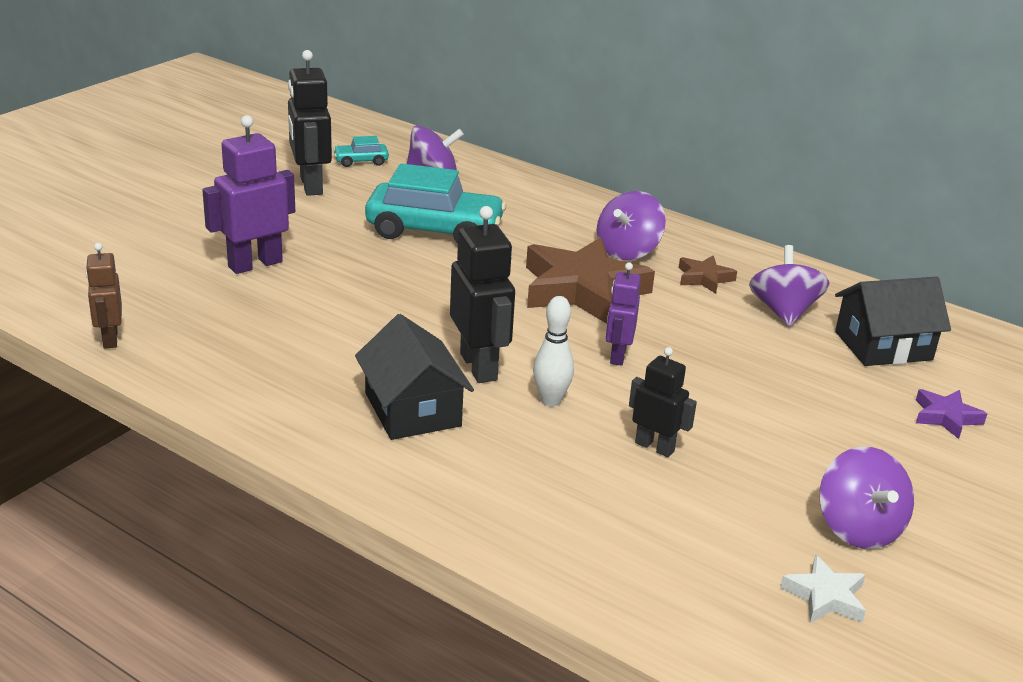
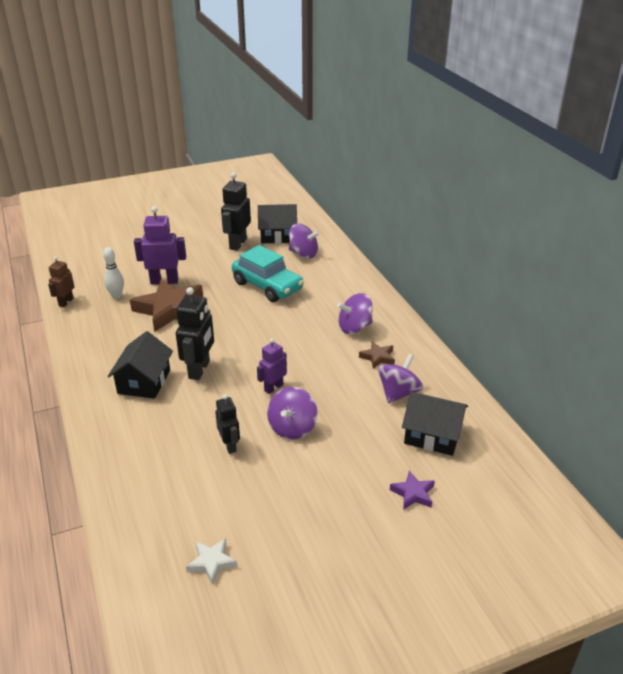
camera: 35 degrees right, 5 degrees up
(361, 161) = (278, 235): turquoise car -> black house
(550, 400) = (211, 400): white bowling pin -> white bowling pin (116, 296)
(582, 289) = (302, 343): brown star -> brown star (170, 310)
(858, 528) = (276, 535): purple spinning top -> purple spinning top (292, 428)

